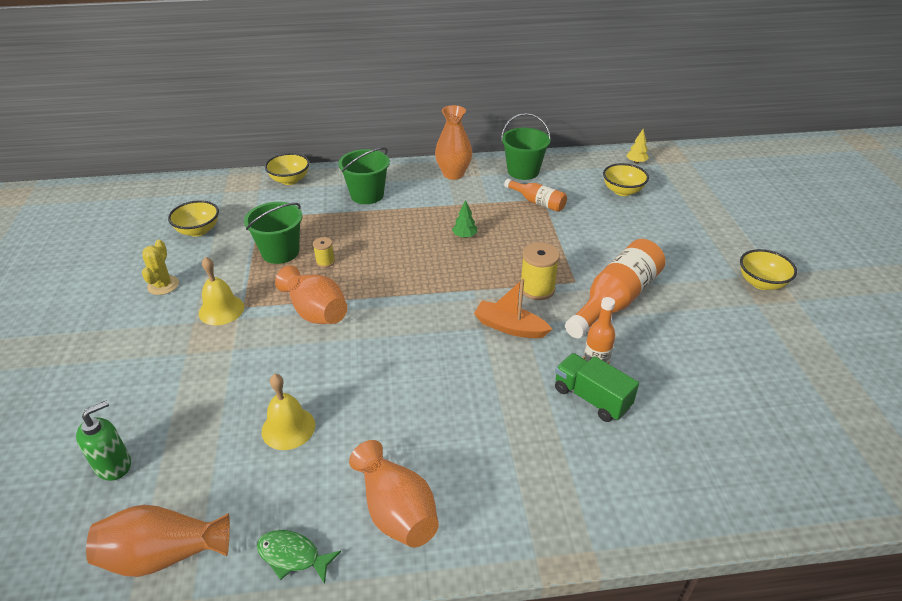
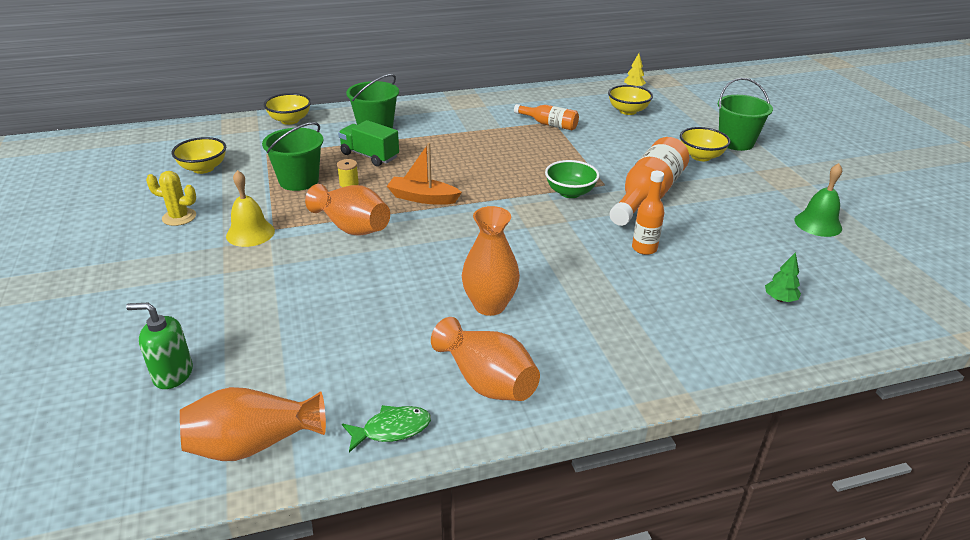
camera: 10 degrees left, 5 degrees down
(113, 465) = (172, 374): green soap dispenser -> green soap dispenser turned 120 degrees counterclockwise
(163, 285) = (179, 217): yellow cactus -> yellow cactus turned 75 degrees counterclockwise
(288, 428) = (354, 325): yellow bell -> none
(292, 556) = (392, 429): green fish -> green fish turned 150 degrees clockwise
(453, 174) = (458, 106): orange vase -> orange vase (489, 305)
(464, 236) = (485, 155): green tree -> green tree (780, 299)
(510, 327) = (553, 225): orange boat -> orange boat (423, 198)
(523, 171) = (527, 101): green bucket -> green bucket (736, 142)
(537, 289) = (570, 192): yellow spool -> green bowl
(591, 398) = (649, 274): green truck -> green truck (369, 156)
(761, 283) = (777, 173): yellow bowl -> yellow bowl (701, 156)
(789, 352) = (818, 224): none -> green bell

